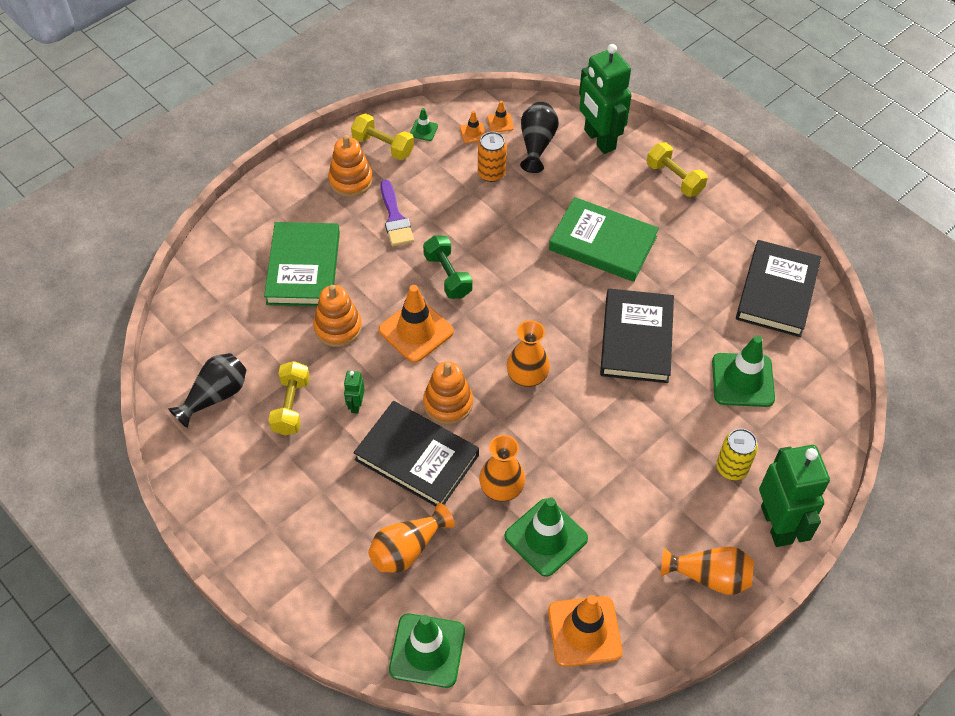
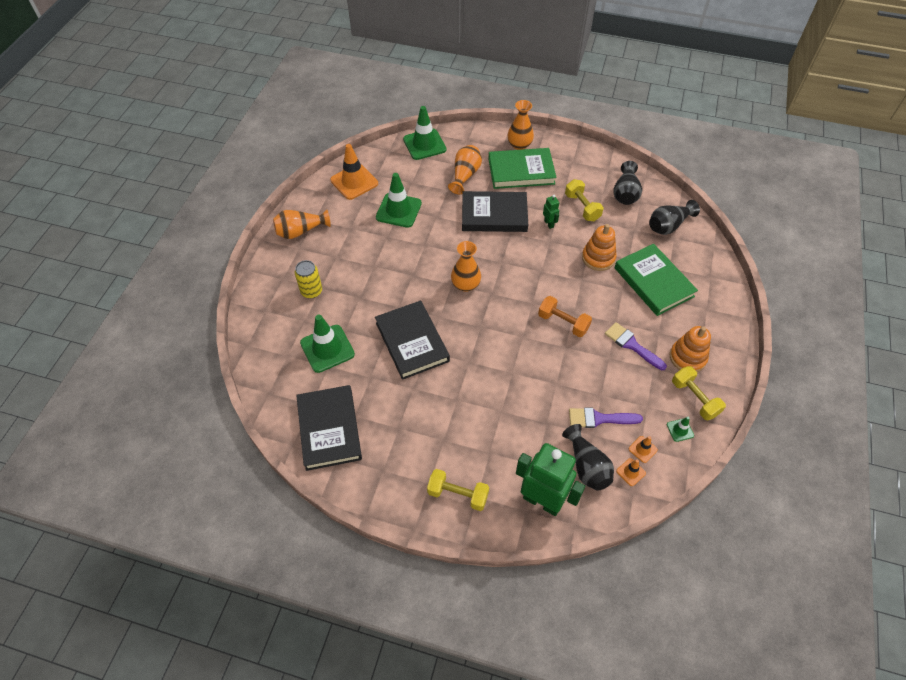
camera: 150 degrees right, 0 degrees up
(212, 324) = (668, 226): none -> black vase
(383, 146) = (694, 398): yellow dumbbell -> yellow dumbbell turned 60 degrees clockwise
(416, 331) = (552, 278): orange traffic cone -> none
(448, 275) = (563, 323): green dumbbell -> orange dumbbell
(448, 403) = (499, 248): orange stacking toy -> none
(491, 173) = (599, 419): orange can -> purple brush
(501, 488) = (438, 221): orange vase -> orange vase (519, 145)
(602, 243) = (478, 402): green book -> green book (521, 171)
(777, 524) = (272, 273): green robot -> none

